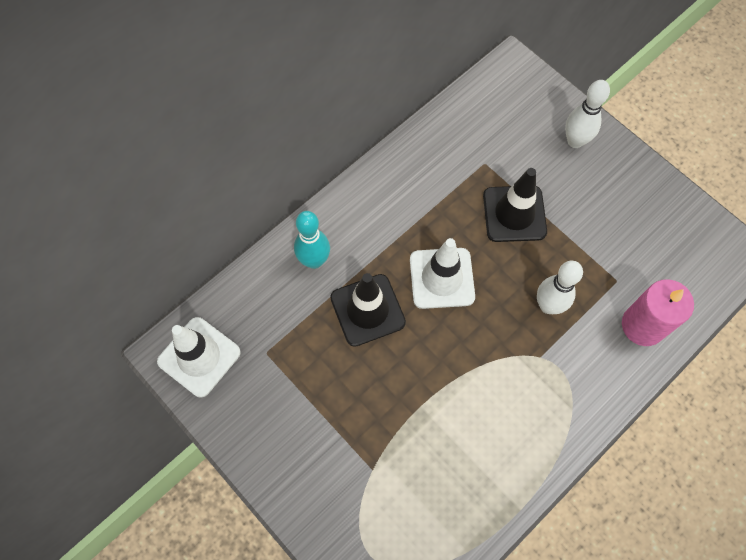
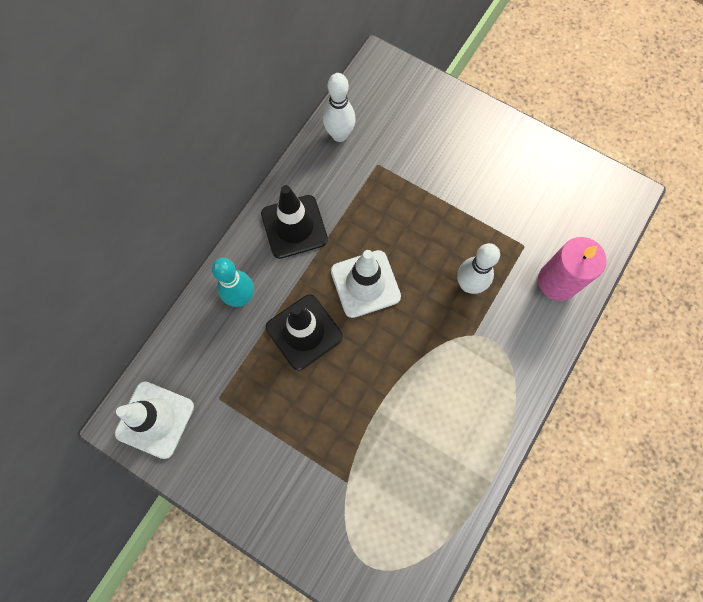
camera: 15 degrees left, 5 degrees up
(514, 214) = (416, 206): black traffic cone -> black traffic cone (294, 227)
(575, 141) = (454, 123): white bowling pin -> white bowling pin (339, 135)

